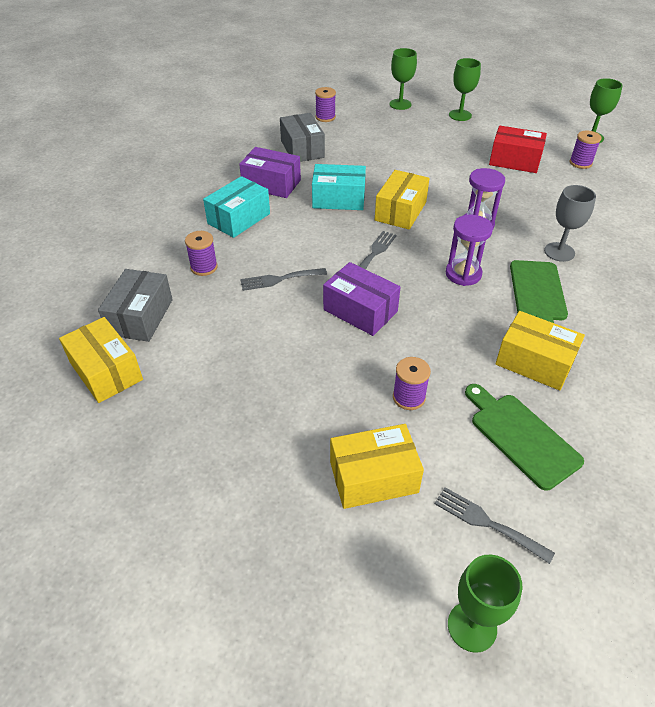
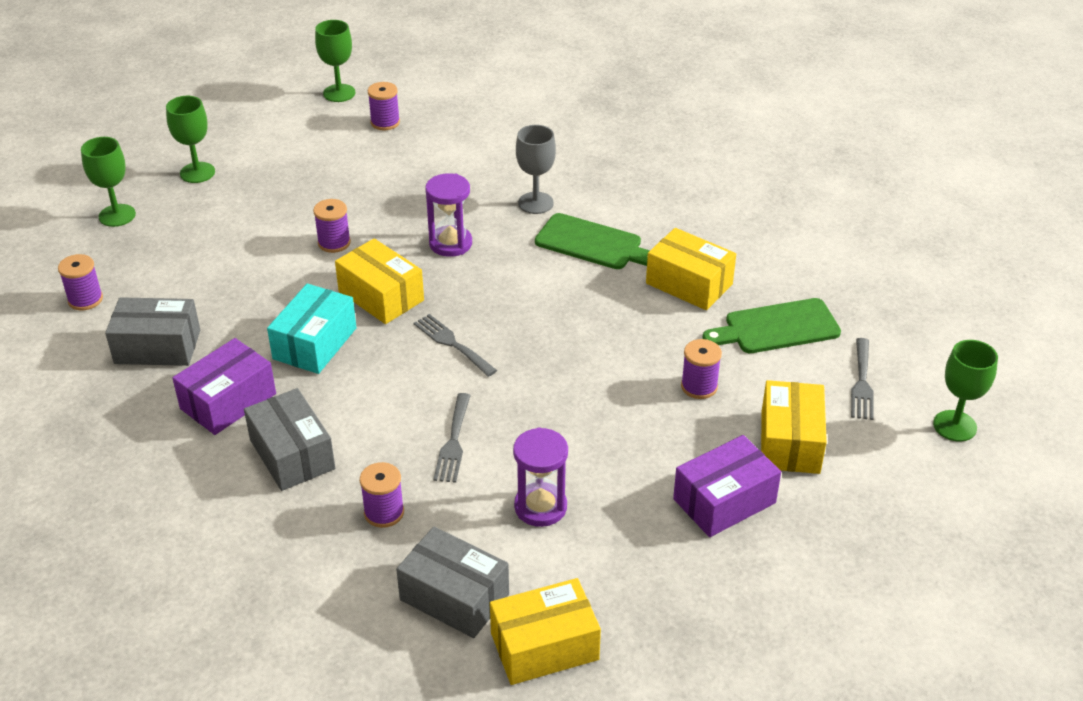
camera: 70 degrees left, 5 degrees down
(239, 218) = (292, 454): turquoise box -> grey box
(360, 310) = (550, 385): purple box -> purple box (724, 501)
(437, 179) = (334, 243): none -> purple spool
(463, 274) = (532, 285): purple hourglass -> purple hourglass (540, 507)
(487, 522) = (862, 383): grey fork -> grey fork turned 45 degrees counterclockwise
(514, 161) = (342, 168): red box -> none
(534, 362) = (689, 284): yellow box -> yellow box turned 75 degrees clockwise

